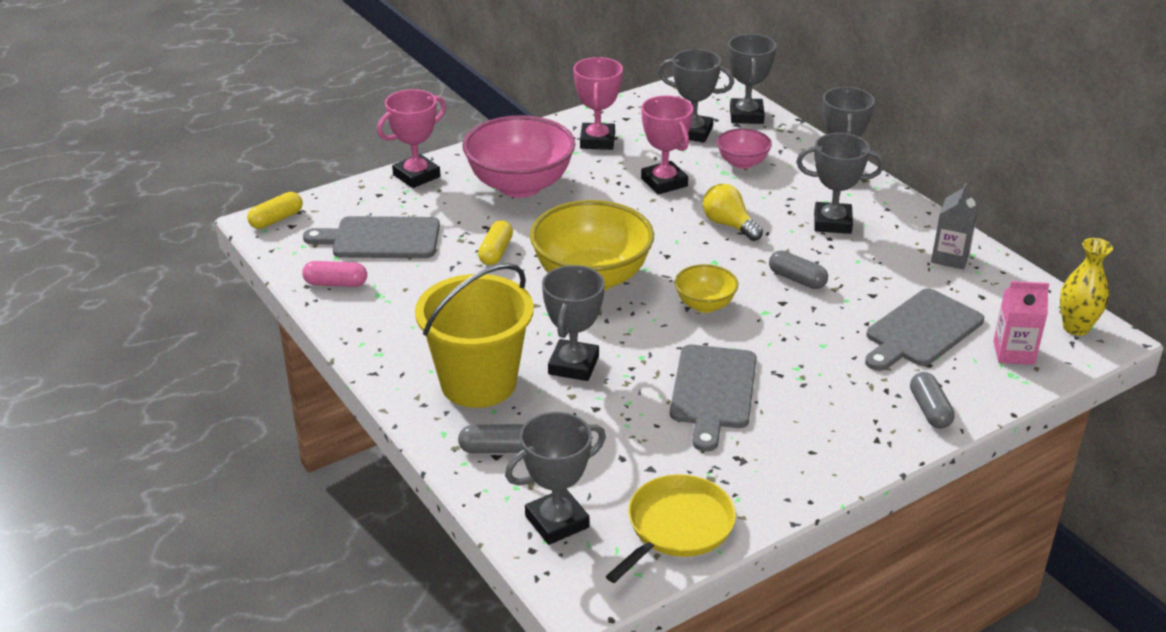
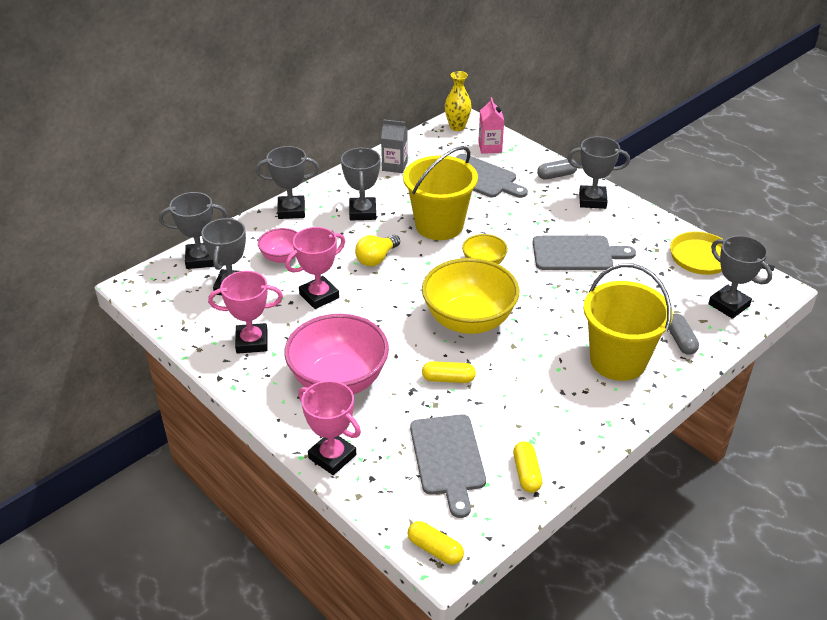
camera: 100 degrees left, 5 degrees up
(336, 283) = (526, 473): pink capsule -> yellow capsule
(573, 365) = (577, 317): grey trophy -> grey trophy (592, 200)
(797, 279) = (439, 225): grey capsule -> yellow bucket

